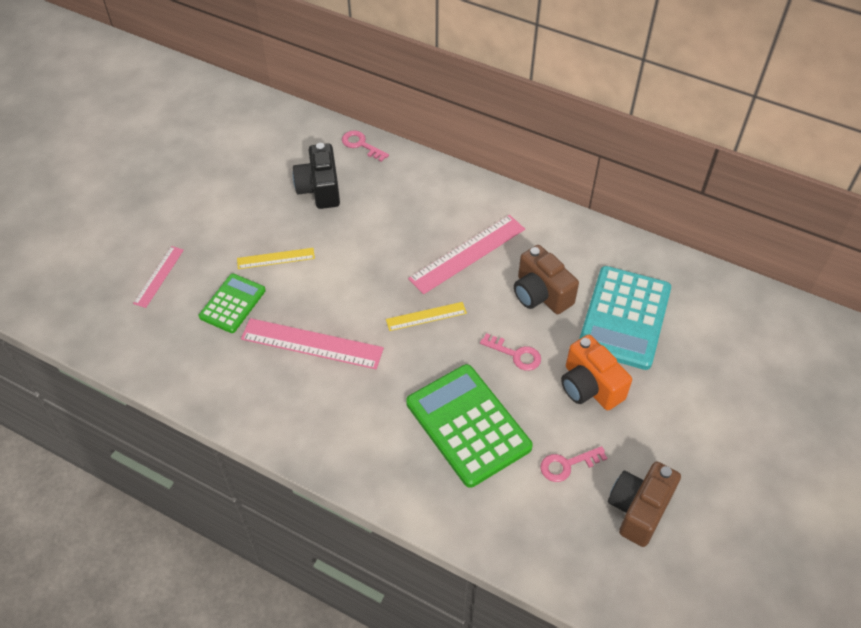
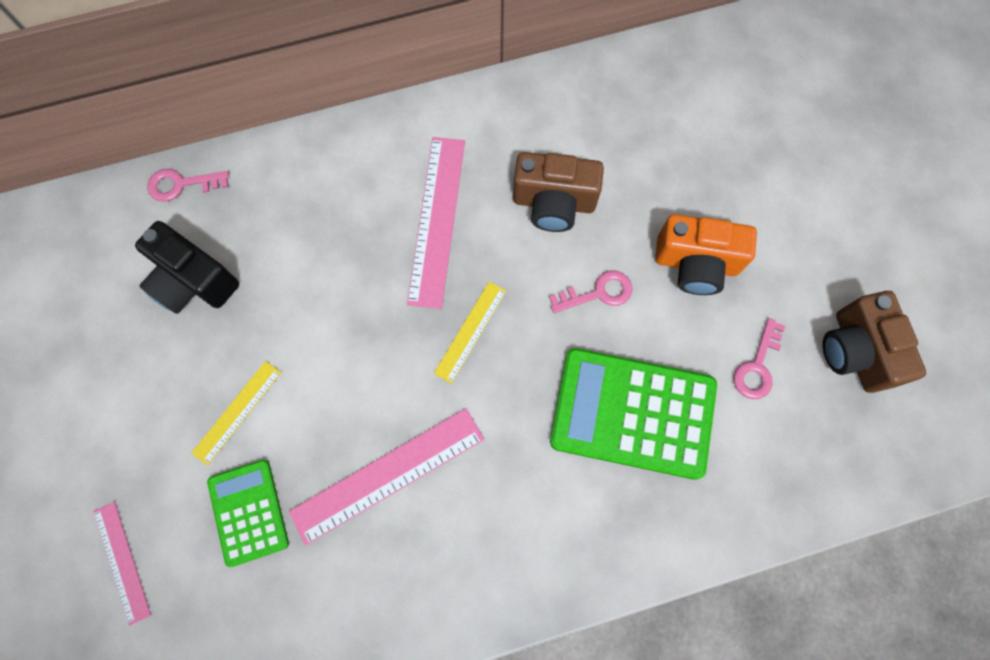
camera: 45 degrees left, 20 degrees up
(624, 318) = (653, 160): turquoise calculator -> none

